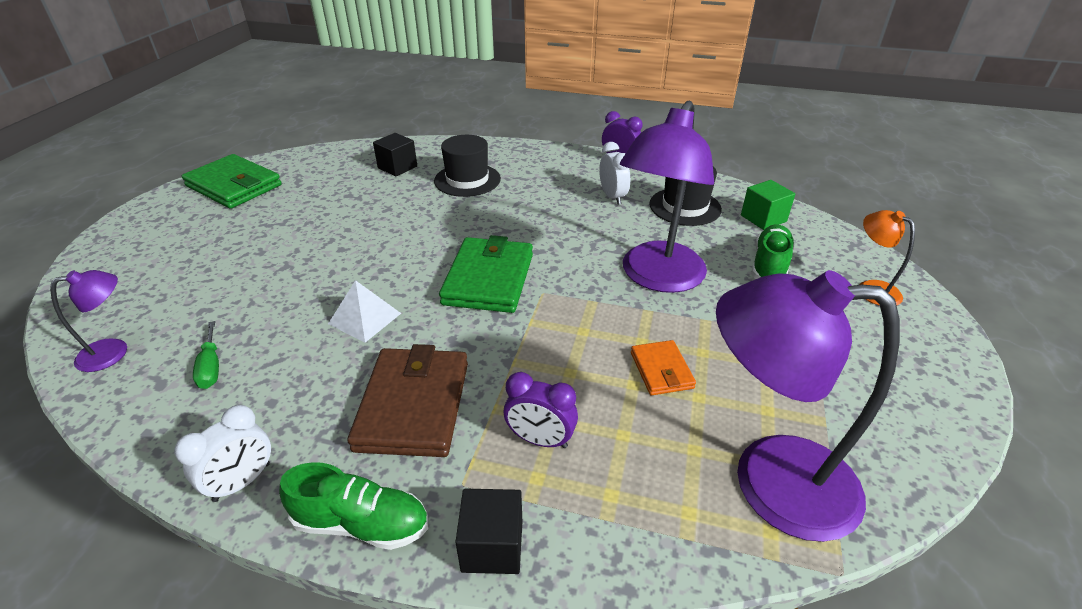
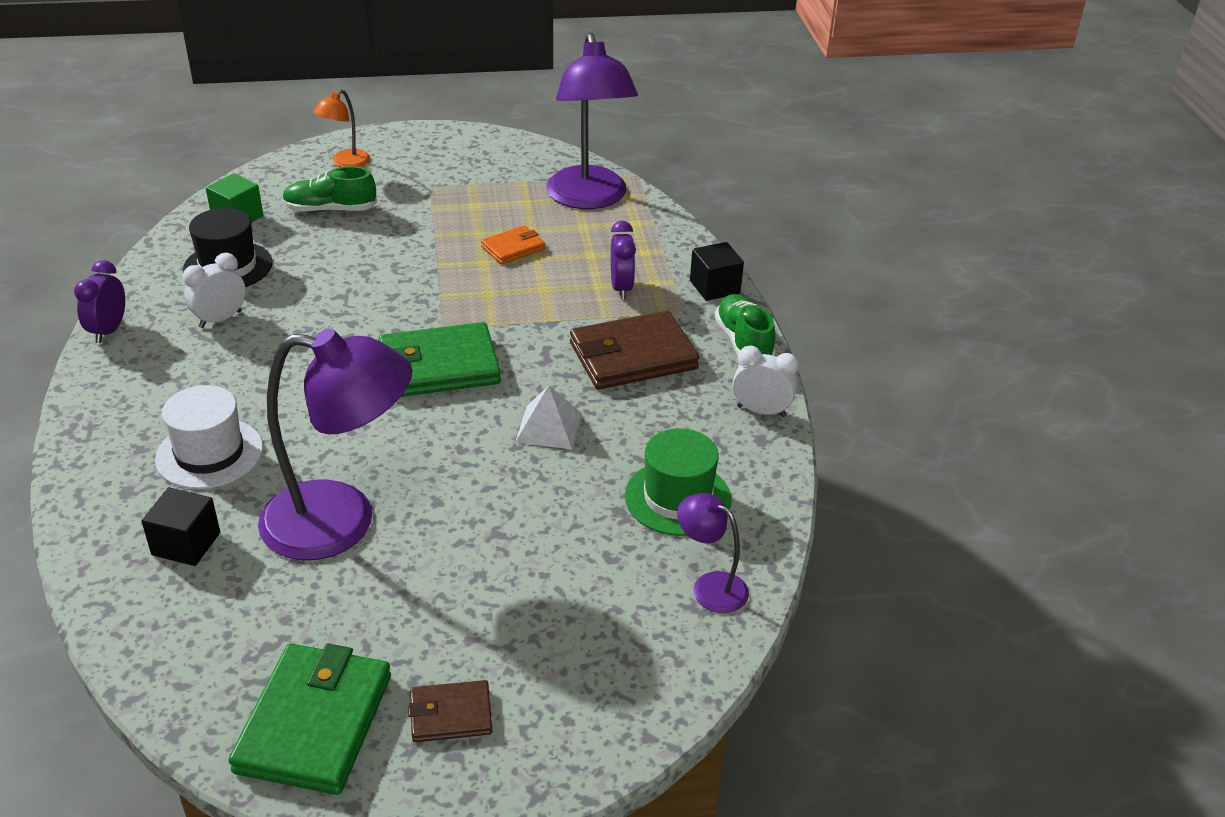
camera: 115 degrees left, 0 degrees up
(181, 222) = (451, 714): none -> brown wallet
(211, 367) = (677, 498): green screwdriver -> green hat
(467, 180) = (209, 453): black hat -> white hat
(657, 278) = (383, 266): purple lamp -> purple lamp (341, 522)

